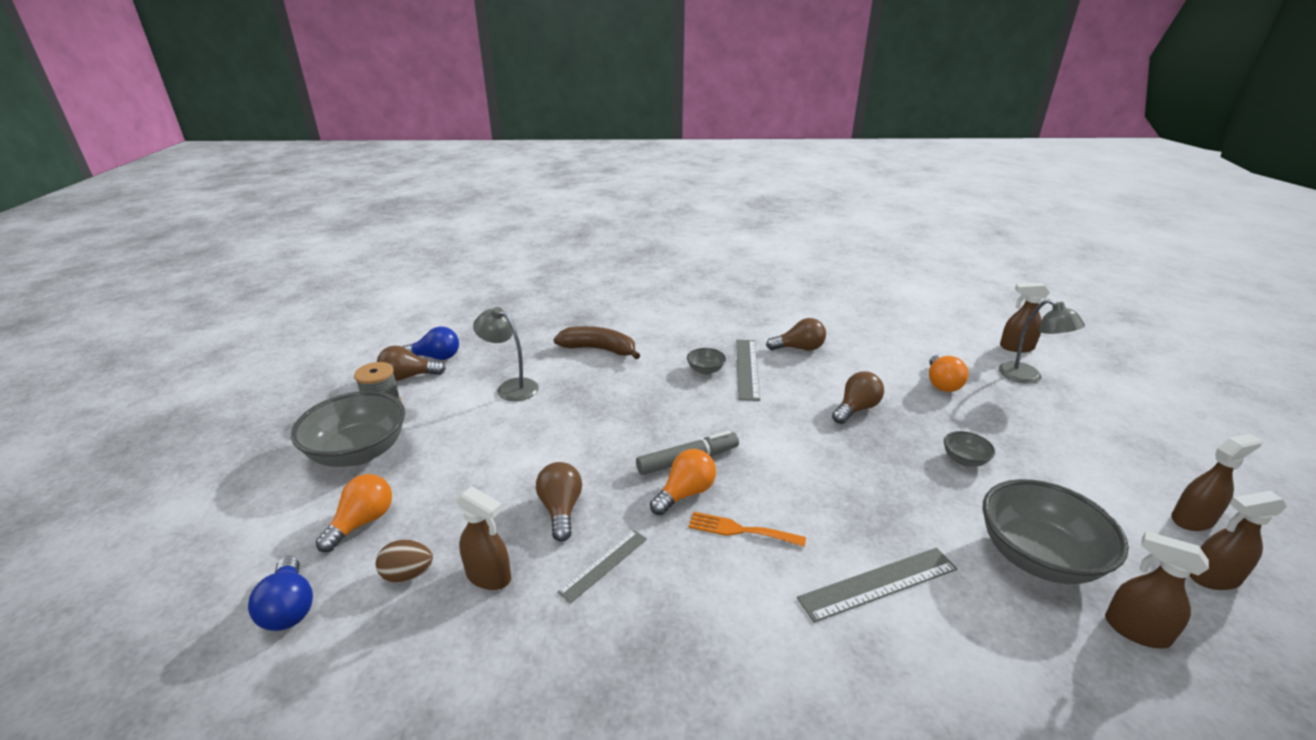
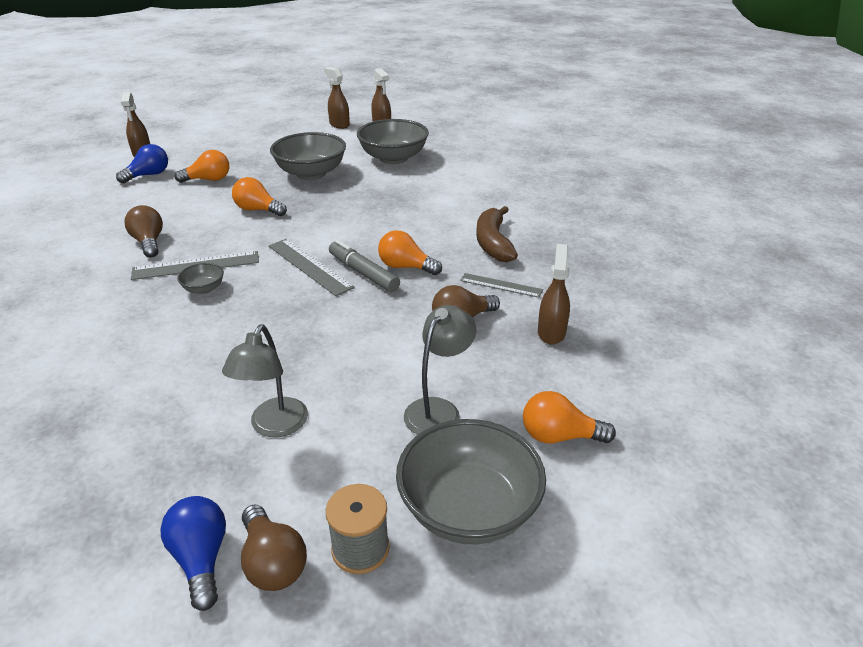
camera: 110 degrees left, 5 degrees up
(289, 608) = (668, 426): blue light bulb -> blue light bulb (148, 175)
(408, 574) = (584, 374): brown egg -> none
(599, 349) = (160, 378): brown banana -> brown banana (493, 243)
(740, 530) = (430, 240): orange fork -> none
(856, 409) = (258, 210): brown light bulb -> orange light bulb
(878, 583) = (444, 195): grey ruler -> grey ruler (309, 266)
(964, 460) = (311, 173): grey bowl -> grey bowl, size x2.21
(1028, 377) = (192, 152): grey lamp -> grey lamp (438, 409)
(1135, 630) = (429, 142): brown spray bottle -> none

